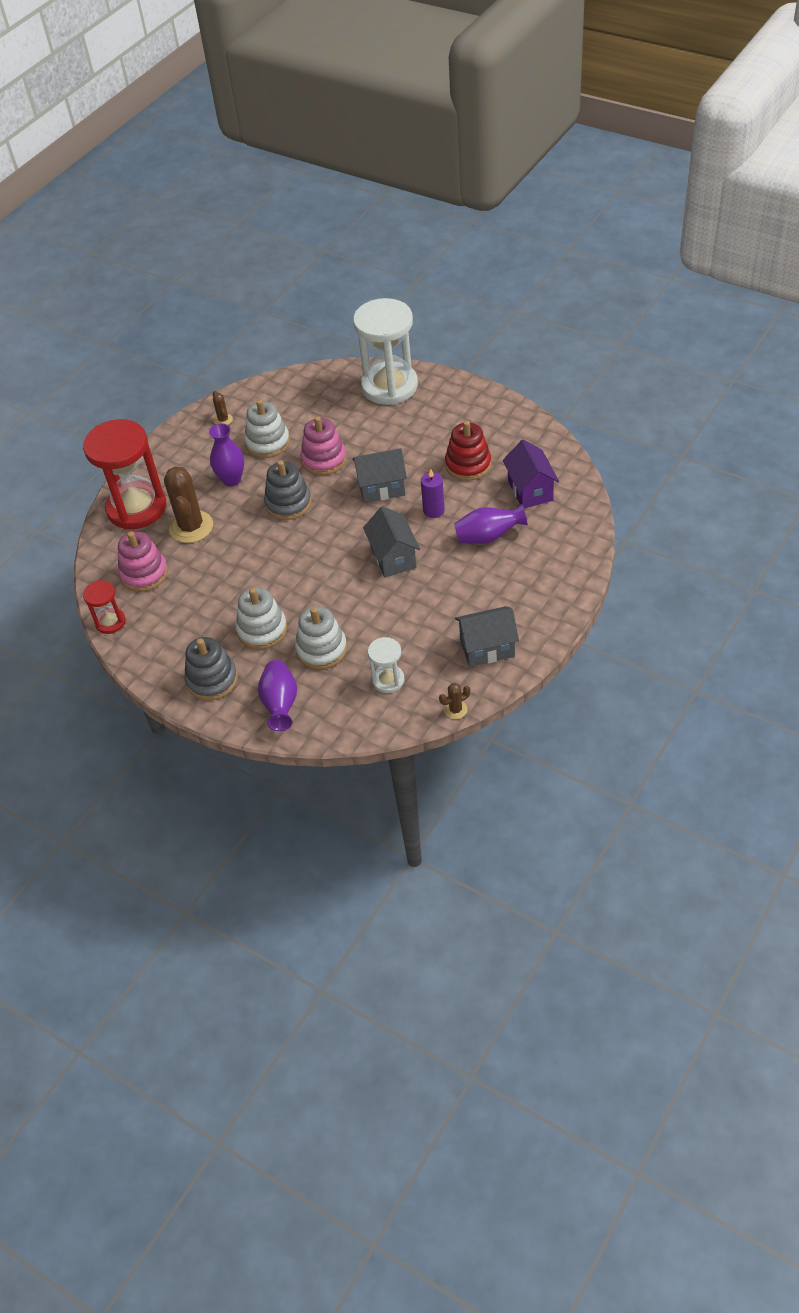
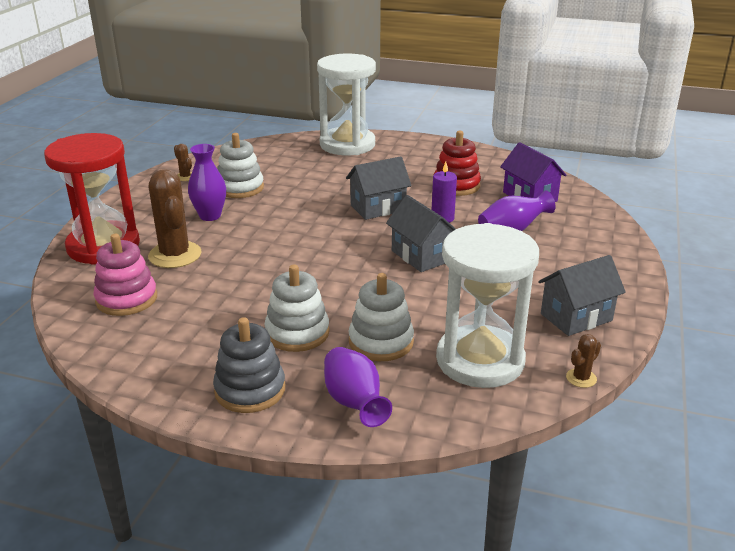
camera: 20 degrees left, 20 degrees down
(110, 622) = (91, 349): red hourglass -> none
(288, 503) = (282, 227): grey stacking toy -> none
(324, 459) = (306, 194): pink stacking toy -> none
(388, 680) = (480, 360): white hourglass -> white hourglass, size x2.10

